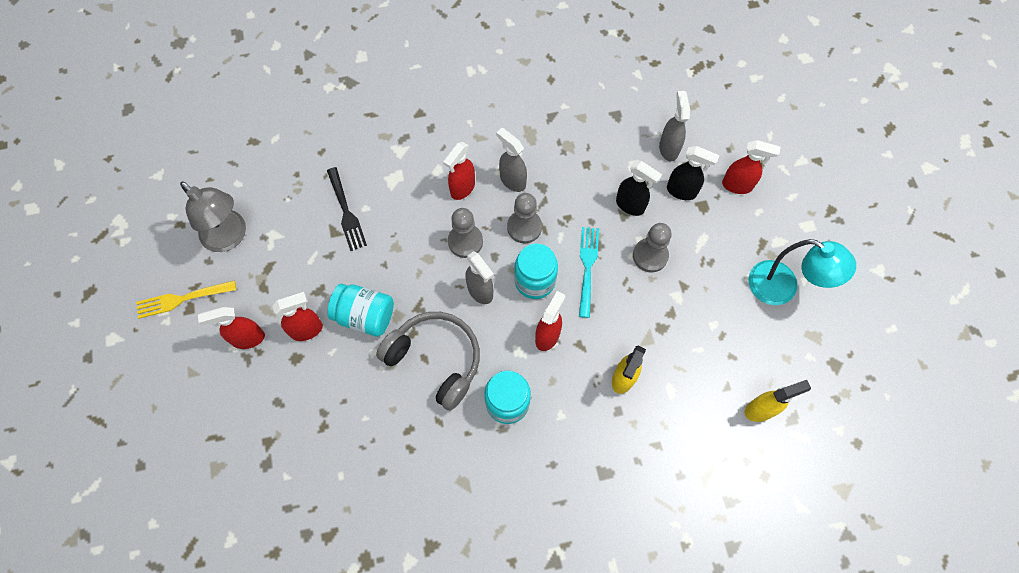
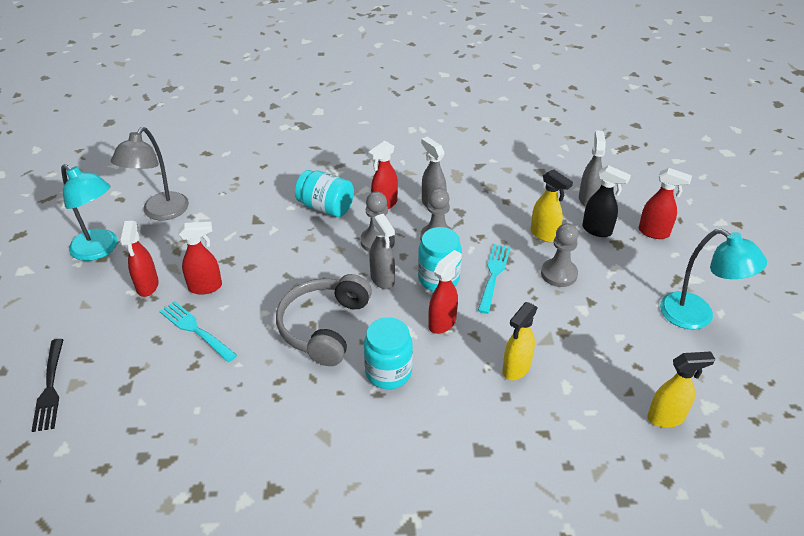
camera: 10 degrees right, 25 degrees down
(183, 298) = (100, 250): yellow fork -> turquoise lamp
(230, 237) = (160, 213): grey lamp -> grey lamp turned 60 degrees clockwise
(248, 339) = (147, 286): red spray bottle -> red spray bottle turned 90 degrees counterclockwise
(313, 385) = (196, 330): none -> turquoise fork
(346, 211) = (272, 207): black fork -> black fork (50, 387)
(365, 316) = (265, 284): turquoise jar -> turquoise jar (326, 207)
(436, 360) = (324, 327): grey headphones -> grey headphones turned 120 degrees counterclockwise
(630, 206) = (544, 235): black spray bottle -> yellow spray bottle

